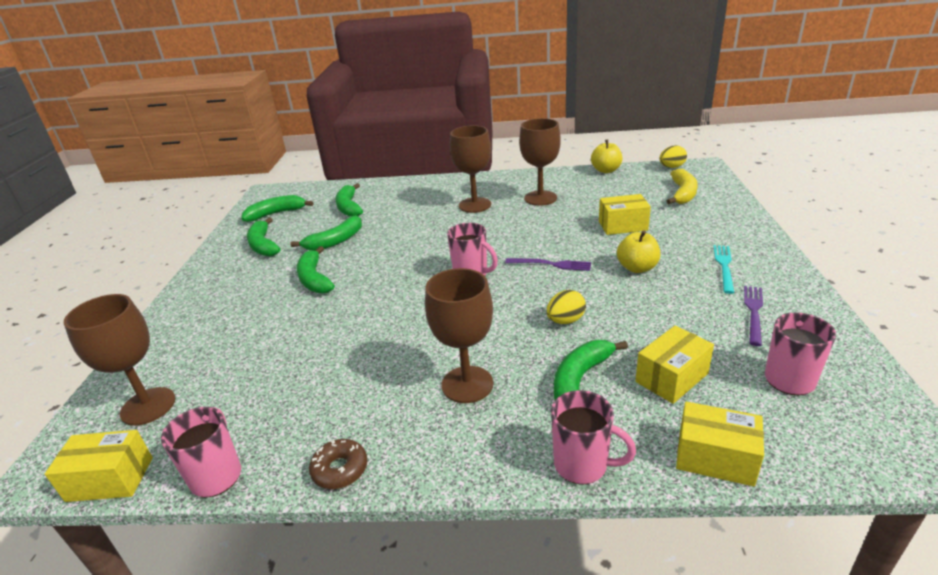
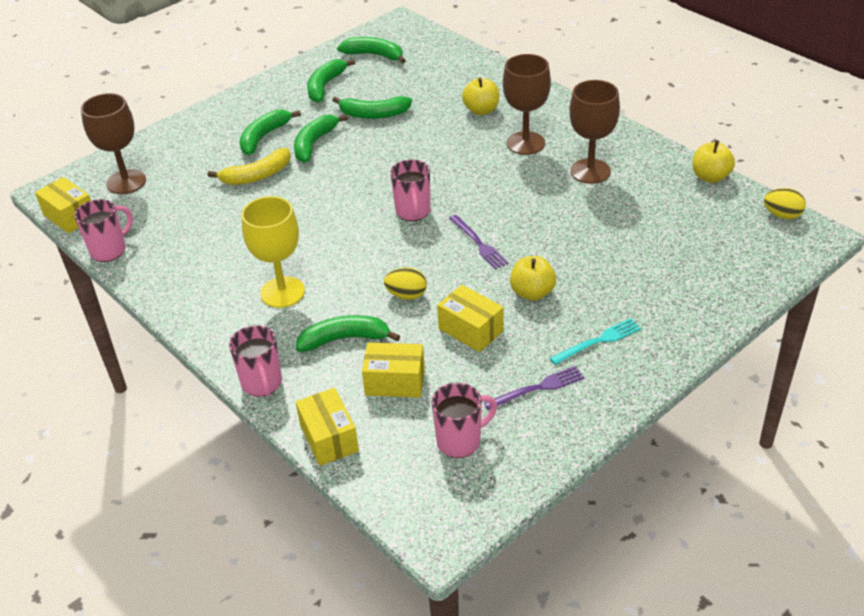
camera: 45 degrees right, 10 degrees up
(340, 469) = (159, 291): brown donut -> none
(349, 207) = (432, 82): green banana -> green banana (264, 137)
(413, 204) = (481, 110): none -> yellow apple
(467, 384) = (282, 292): brown goblet -> yellow goblet
(623, 226) = (600, 248): yellow box -> yellow box (470, 330)
(682, 193) = (723, 252): yellow banana -> yellow banana (257, 176)

